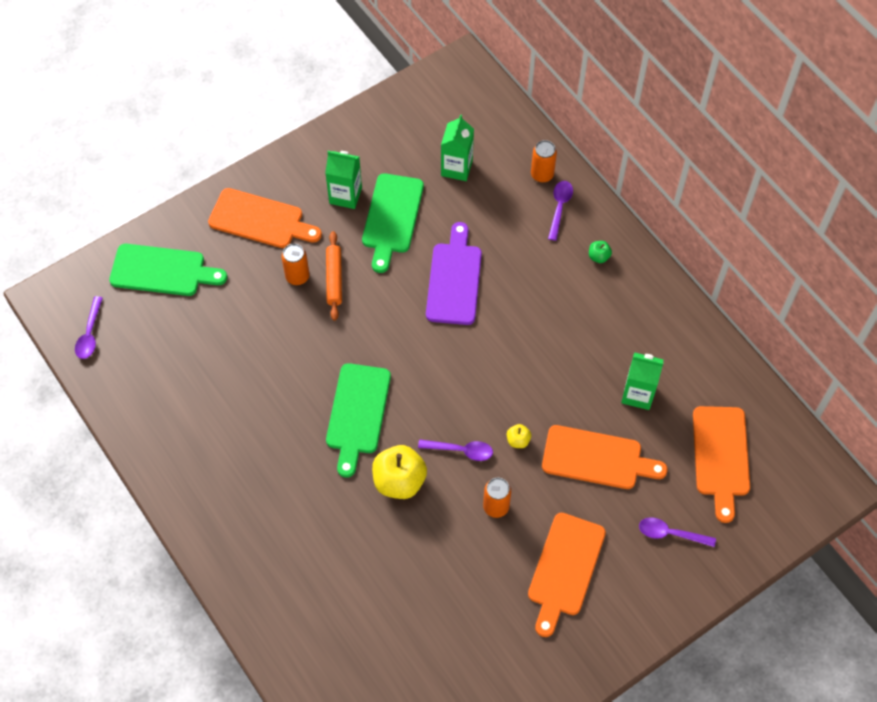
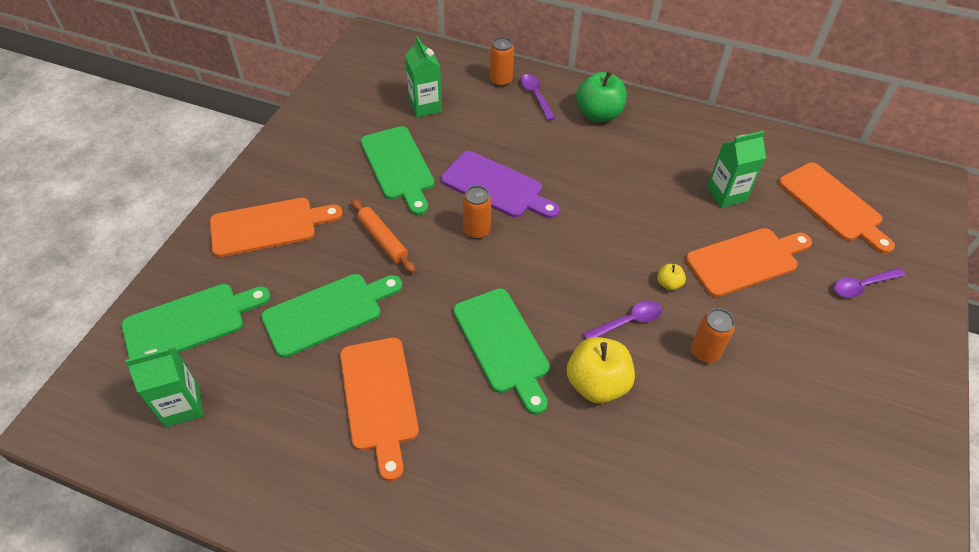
camera: 35 degrees left, 10 degrees down
(90, 334) = (139, 431): purple spoon -> none
(256, 317) = (328, 313): none -> green cutting board
(297, 276) = (344, 256): orange can -> orange can (477, 230)
(345, 195) = (340, 169): green carton -> green carton (182, 406)
(454, 280) = (496, 186): purple cutting board -> purple cutting board turned 150 degrees clockwise
(565, 569) = (814, 370): orange cutting board -> orange cutting board (379, 398)
(598, 256) = (598, 114): green apple -> green apple, size x2.17

